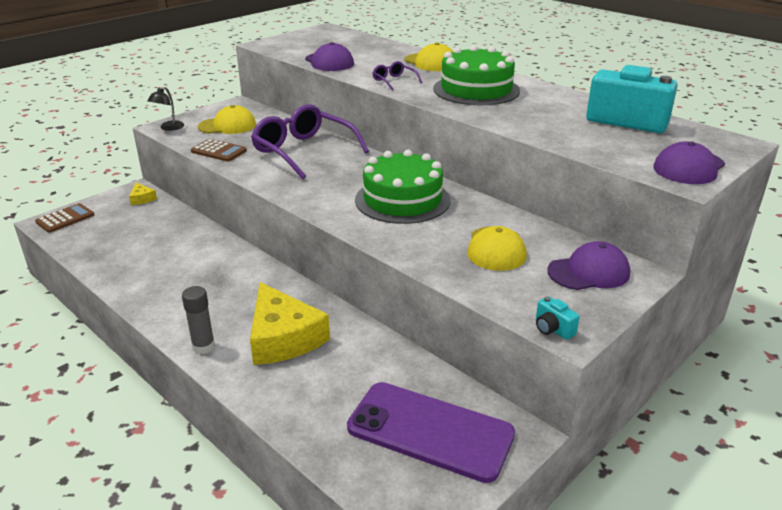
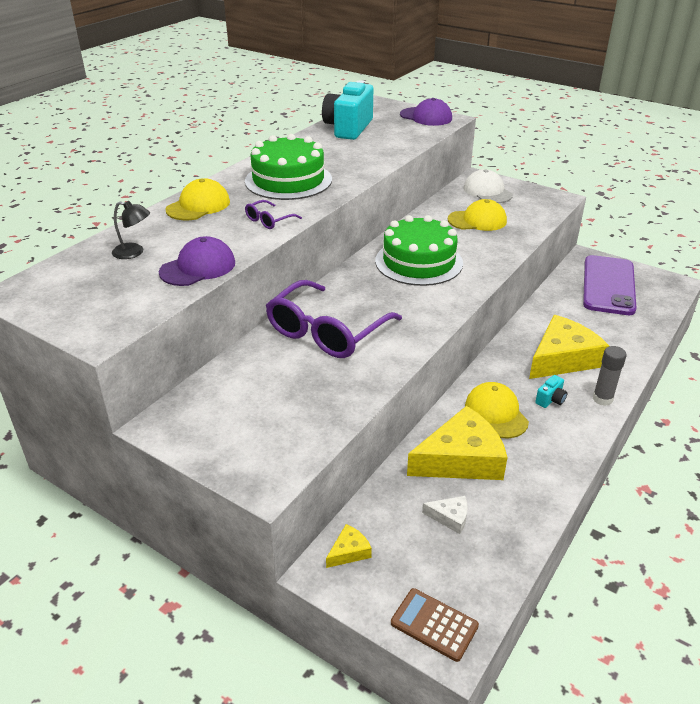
camera: 100 degrees left, 5 degrees up
(136, 236) = (450, 517): none -> white cheese
(169, 128) = (270, 473): black lamp -> black lamp (134, 252)
(186, 249) = (461, 459): none -> yellow cheese
(219, 151) = (343, 398): brown calculator -> none
(227, 126) = (254, 412): yellow cap -> yellow cap (496, 413)
(552, 329) = (558, 202): turquoise camera -> turquoise camera (550, 400)
(589, 272) = (487, 191): purple cap -> white cap

